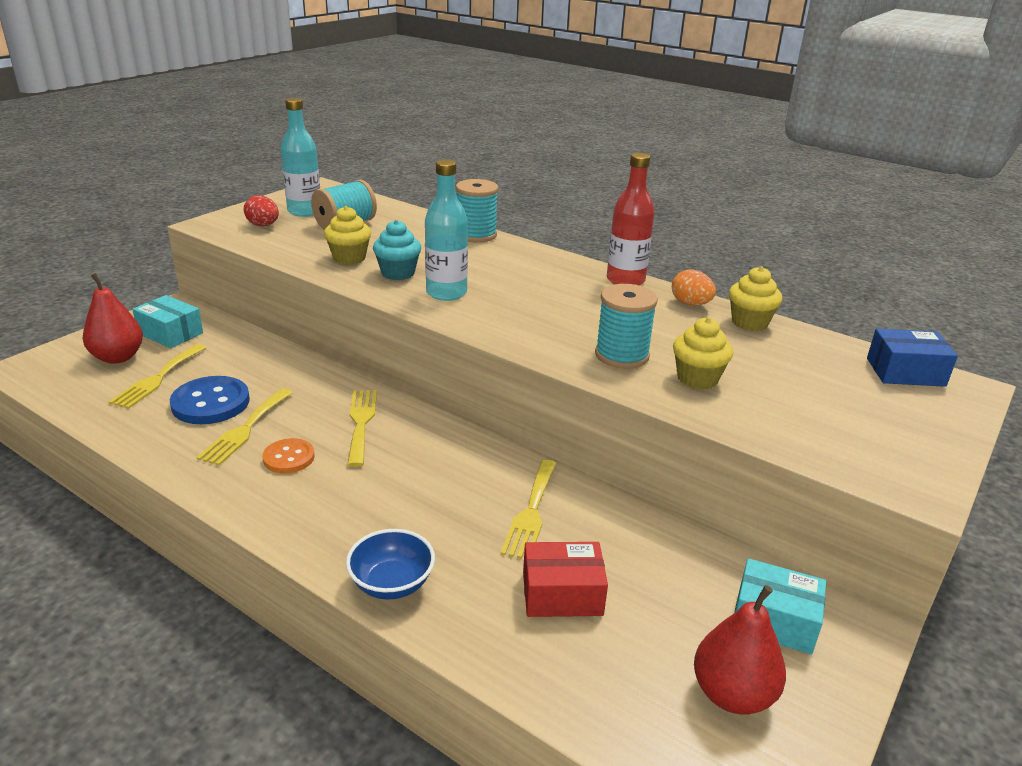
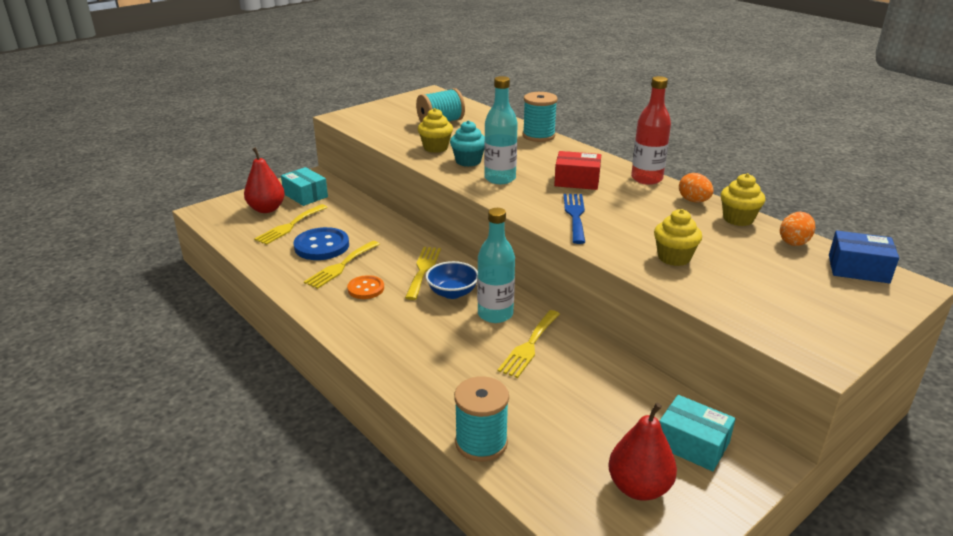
camera: 15 degrees right, 0 degrees up
(263, 225) = (380, 120): red egg -> none
(304, 211) = (413, 111): turquoise bottle -> turquoise bottle (495, 314)
(392, 583) = (414, 380): blue bowl -> blue bowl (452, 293)
(558, 334) = (575, 215): none -> blue fork
(562, 594) = (534, 403): red box -> red box (577, 181)
(622, 355) = (619, 235): turquoise spool -> turquoise spool (481, 443)
(823, 345) = (794, 242): none -> orange egg

